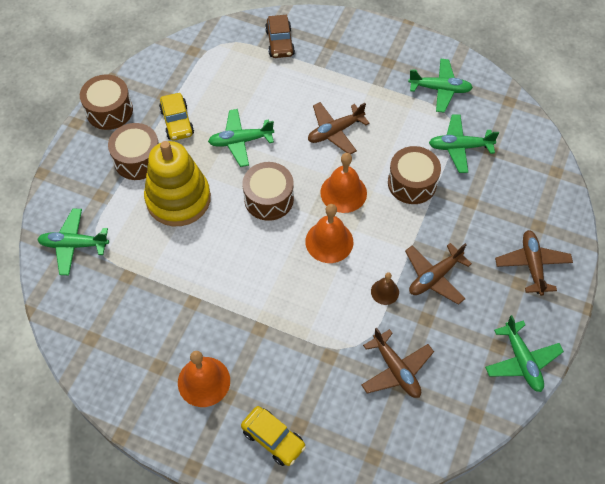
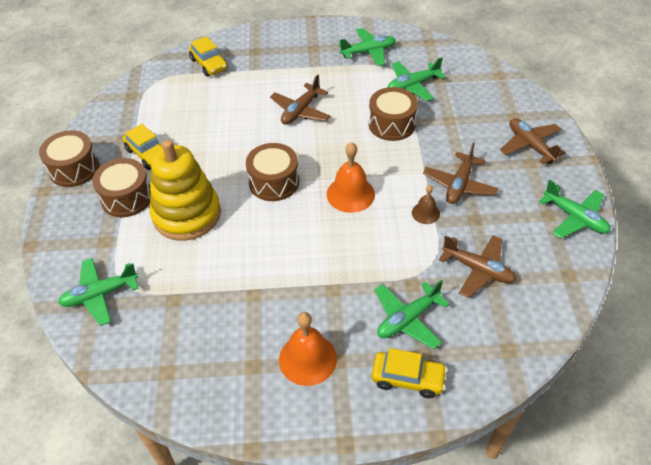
camera: 25 degrees left, 10 degrees down
(240, 141) = (219, 148): green plane -> green plane (407, 319)
(280, 42) = (209, 64): brown car -> yellow car
(343, 192) = (338, 152): orange bell -> none

